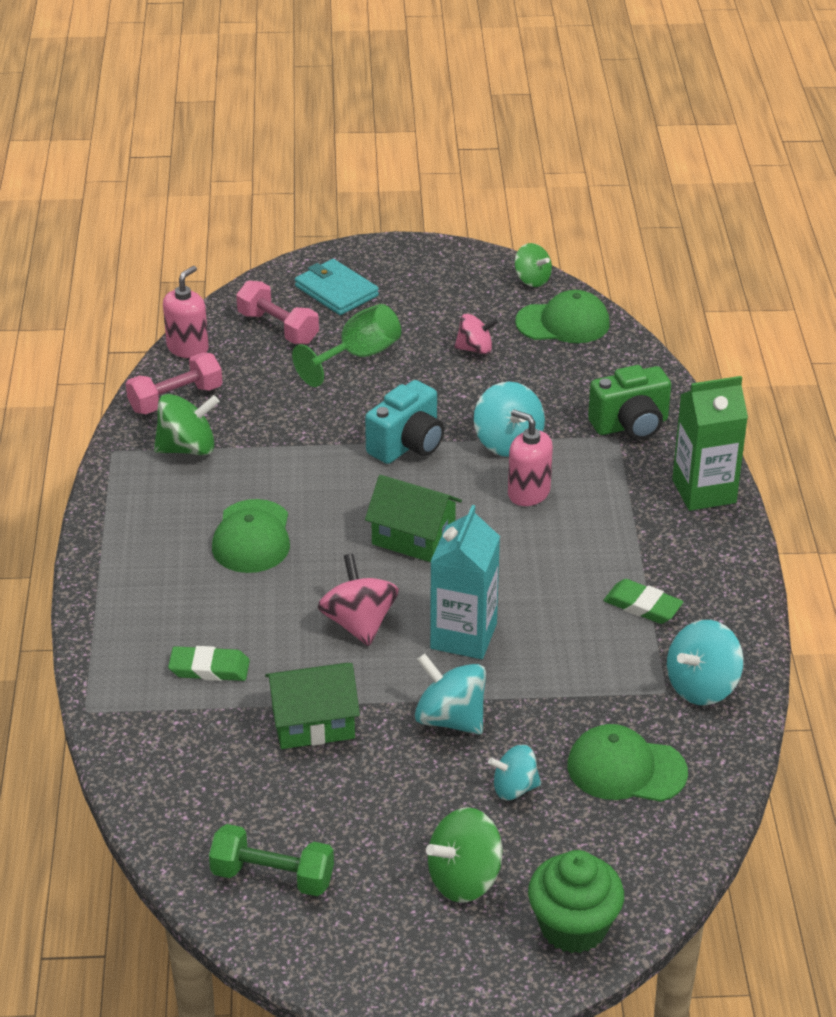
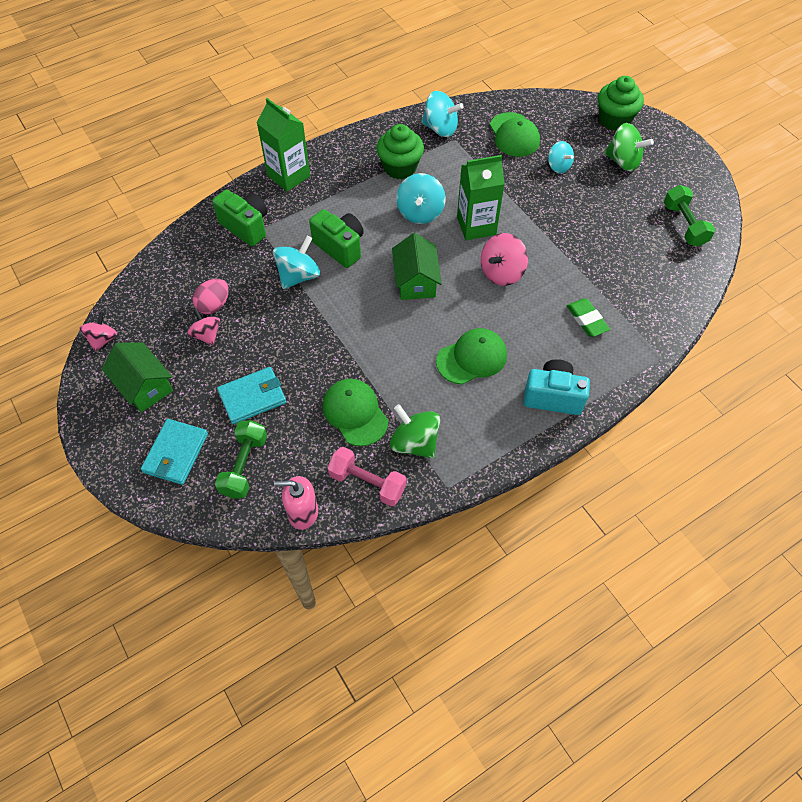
camera: 120 degrees left, 20 degrees up
(278, 328) = (244, 466): pink dumbbell -> green dumbbell
(313, 723) = (584, 256): green house -> green house (144, 386)
(358, 356) = (252, 397): green goblet -> turquoise wallet
(407, 445) = (333, 323): turquoise camera -> turquoise camera (553, 396)
(450, 719) = (536, 206): turquoise spinning top -> turquoise spinning top (420, 212)
(463, 636) = (476, 226): turquoise carton -> green carton
(516, 365) = (214, 305): none -> pink egg
(528, 493) = (340, 247): pink soap dispenser -> green camera
(532, 280) = (103, 339): green spinning top -> pink spinning top
(563, 323) = (150, 301): green cap -> green cap (355, 413)
(642, 606) = (400, 167): green eraser -> green cupcake

